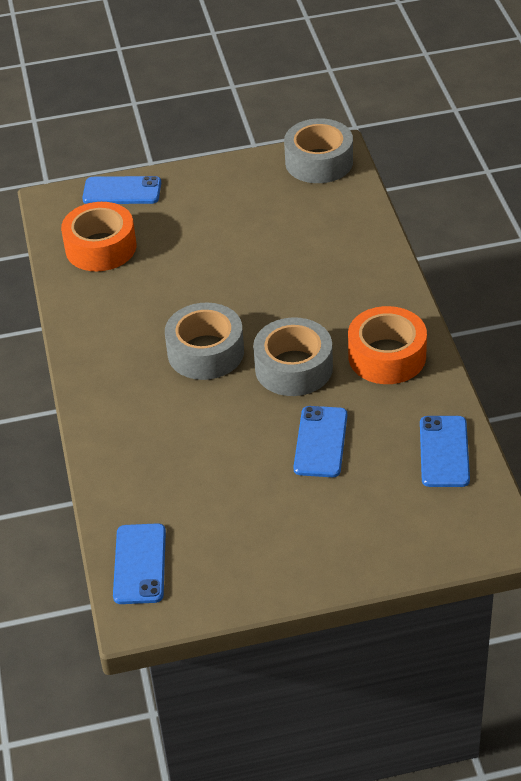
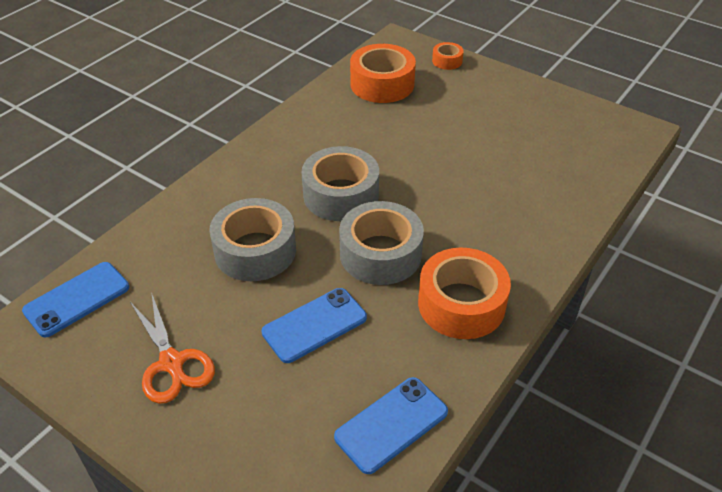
camera: 45 degrees right, 0 degrees up
(122, 191) = (447, 61): blue phone -> orange tape
(270, 537) = (172, 363): none -> orange scissors
(319, 162) = (615, 128): grey tape -> grey tape (255, 250)

